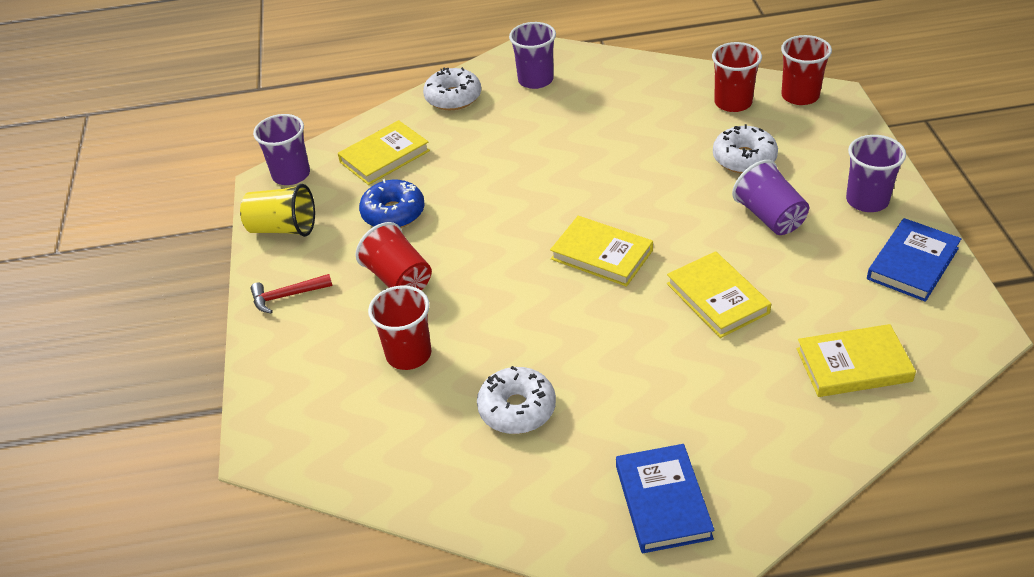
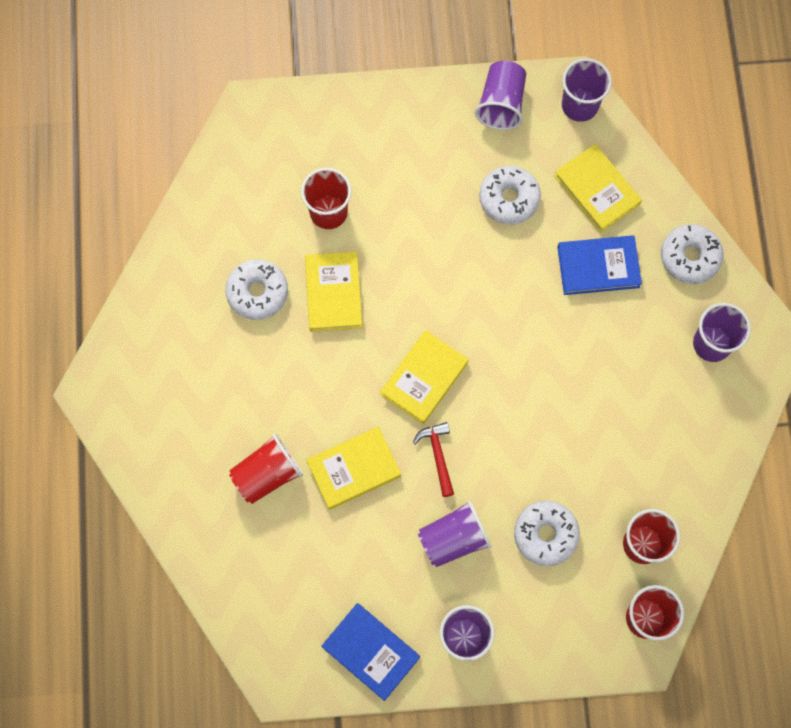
camera: 90 degrees right, 30 degrees up
(283, 228) = (501, 104): yellow cup -> purple cup
(287, 296) = (412, 114): red hammer -> red hammer (438, 456)
(393, 213) = (509, 199): blue donut -> white donut
(399, 279) = (419, 204): red cup -> red cup (267, 474)
(663, 501) = (153, 389): blue book -> blue book (598, 267)
(853, 365) = (260, 563): yellow book -> yellow book (334, 293)

